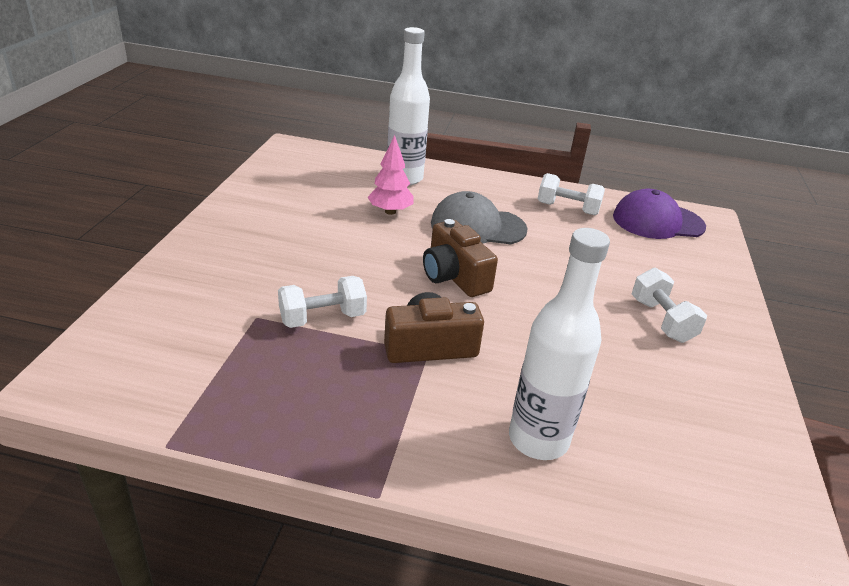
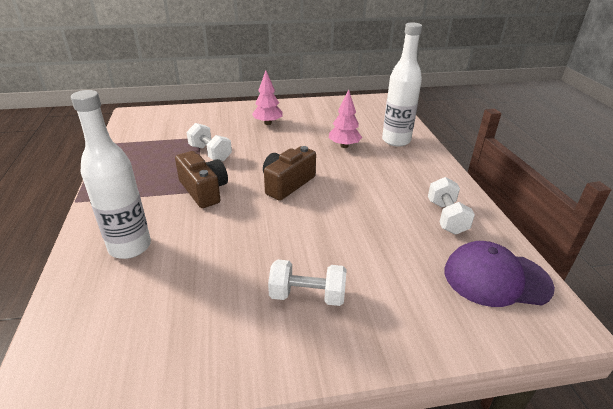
camera: 70 degrees right, 0 degrees up
(270, 245) = (268, 123): none -> pink tree
(477, 226) = (363, 180): grey cap -> none
(657, 221) = (496, 278): purple cap -> purple cap turned 60 degrees counterclockwise
(661, 320) = (307, 295): white dumbbell -> white dumbbell turned 45 degrees clockwise

